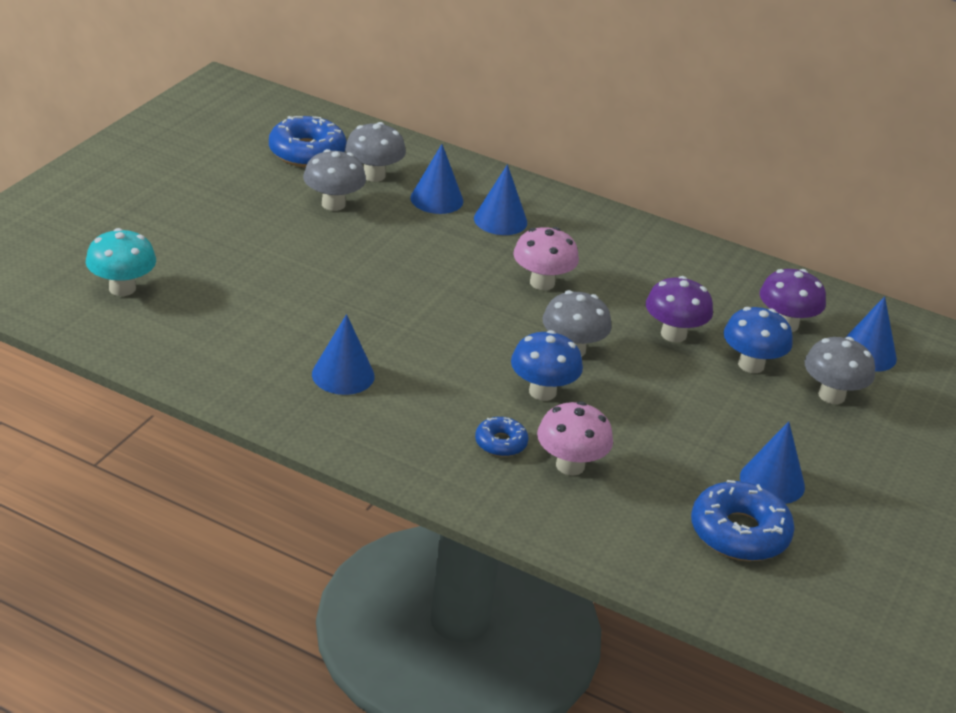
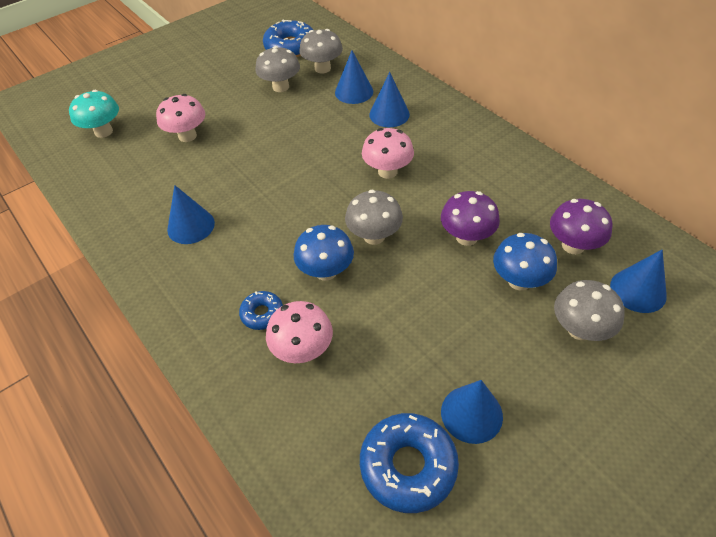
camera: 30 degrees right, 15 degrees up
(251, 278) = (187, 136): none -> pink mushroom

